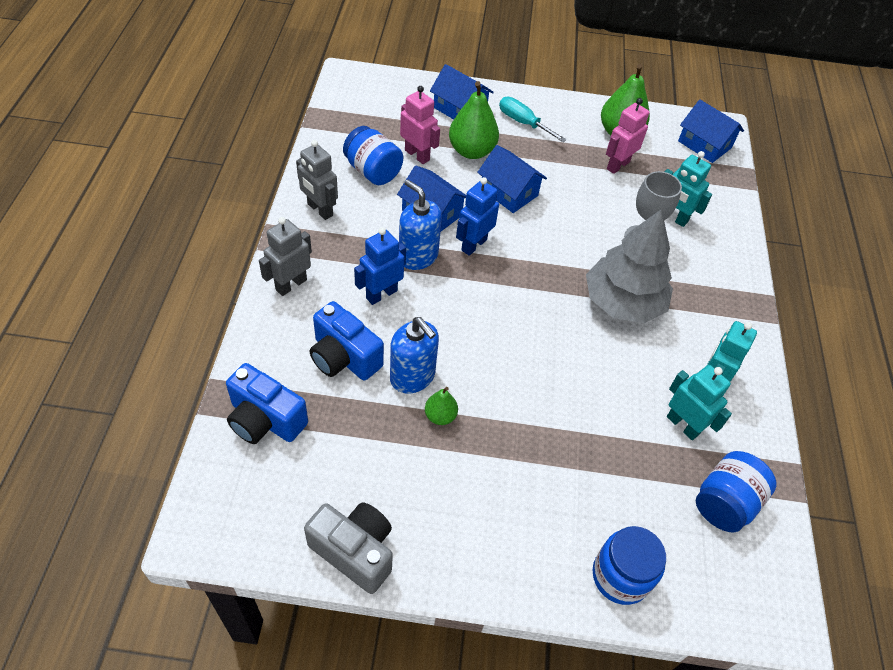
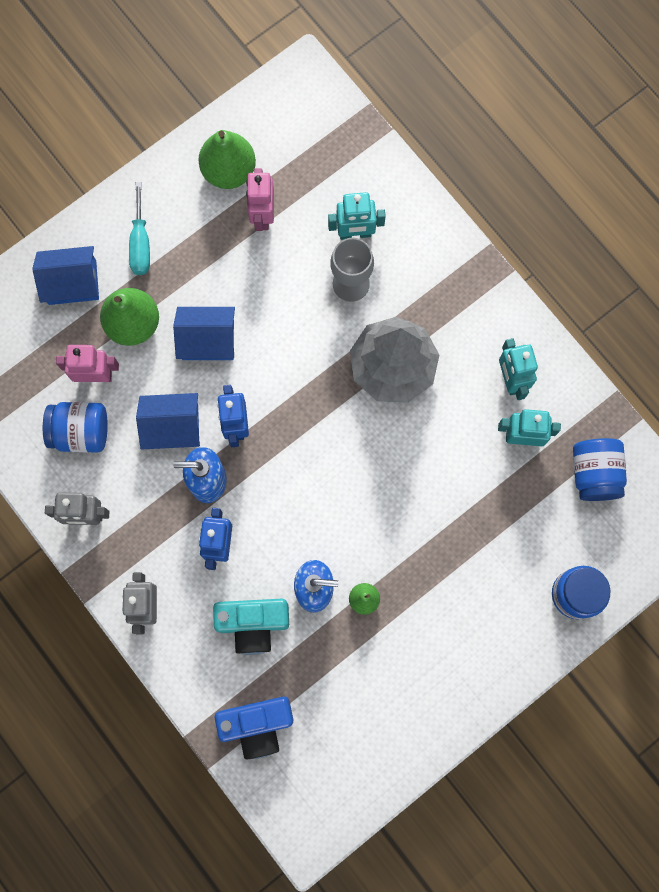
camera: 40 degrees left, 25 degrees up
(344, 357) = (253, 624): blue camera -> turquoise camera
(354, 551) = (410, 747): grey camera -> none
(523, 123) = (140, 243): turquoise screwdriver -> turquoise screwdriver turned 90 degrees counterclockwise
(704, 144) = (308, 113): blue house -> none

